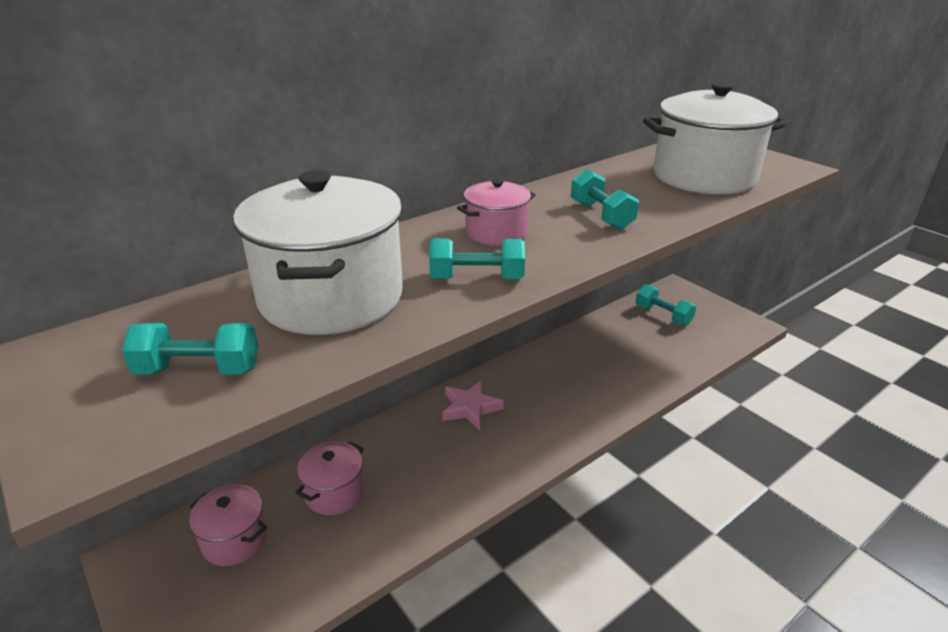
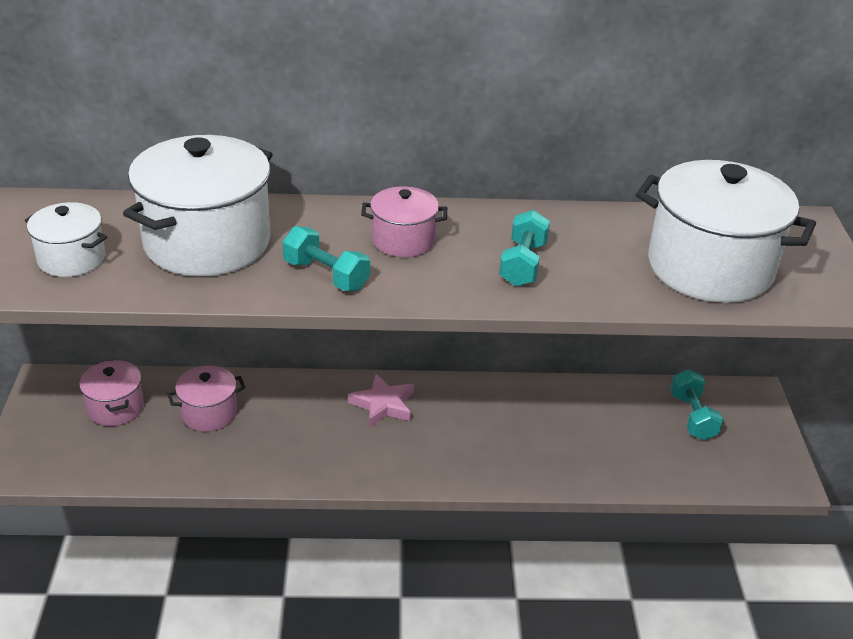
camera: 35 degrees right, 5 degrees up
(199, 370) = (71, 259): turquoise dumbbell -> white pot

